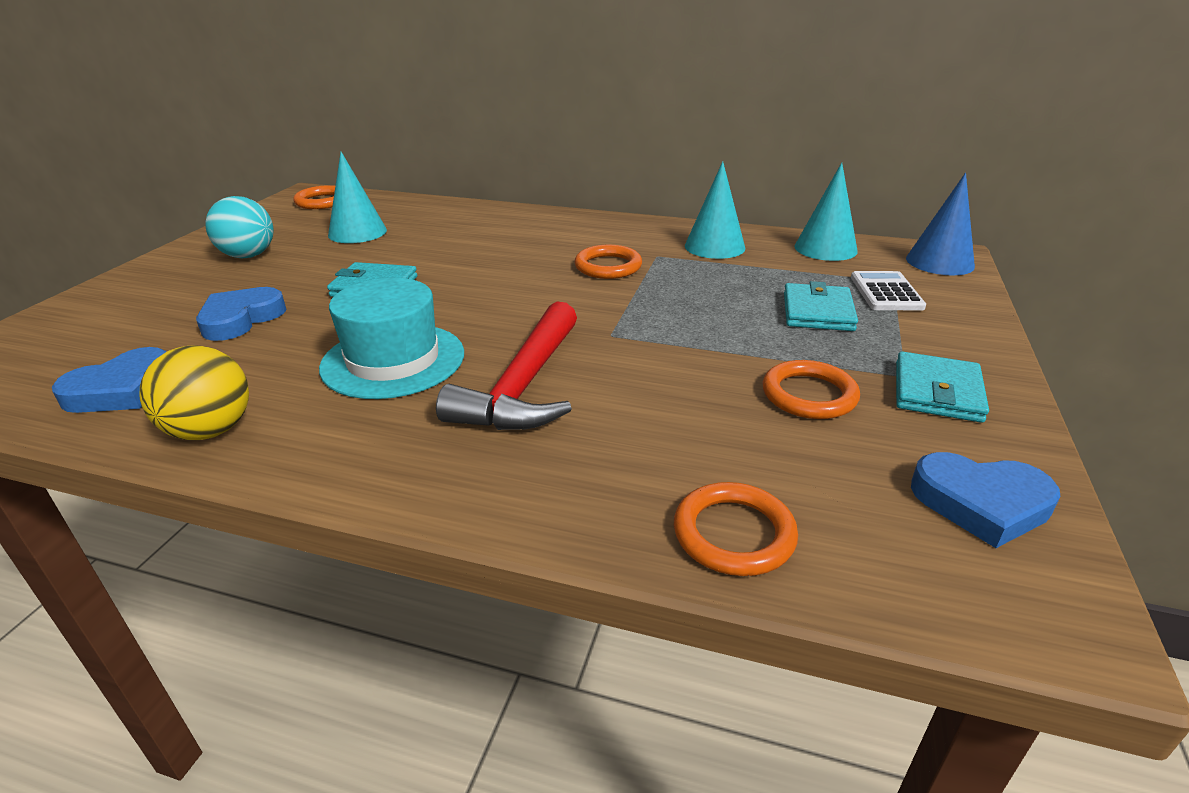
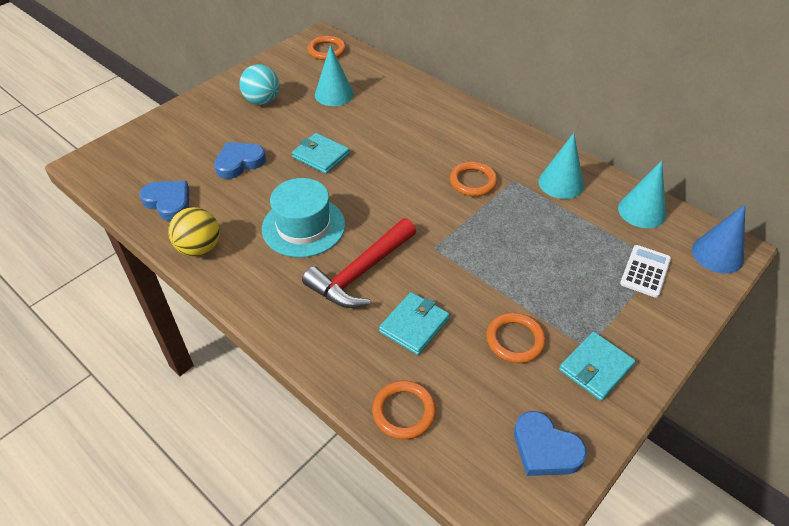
camera: 25 degrees right, 15 degrees up
(122, 389) = (168, 202): blue heart -> blue heart turned 120 degrees counterclockwise
(817, 312) = (580, 273): turquoise wallet -> turquoise wallet (414, 325)

